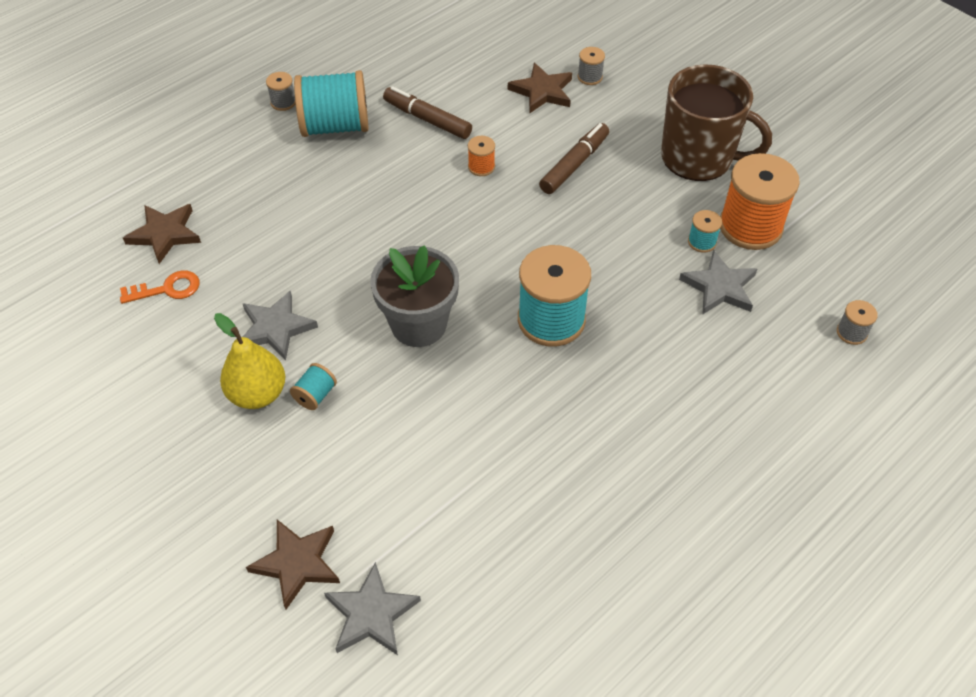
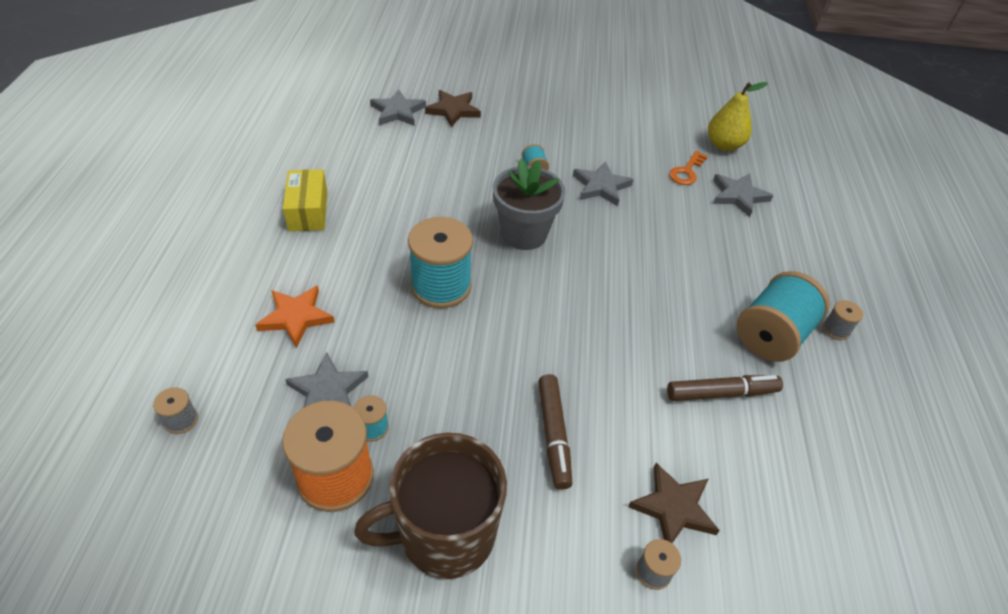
camera: 135 degrees right, 5 degrees down
(165, 234) = (738, 196): brown star -> grey star
(258, 394) = (564, 155): yellow pear -> yellow pear (724, 145)
(481, 167) = (624, 376): orange spool -> none
(617, 497) = (308, 211): none -> yellow box
(708, 369) = (296, 317): none -> orange star

